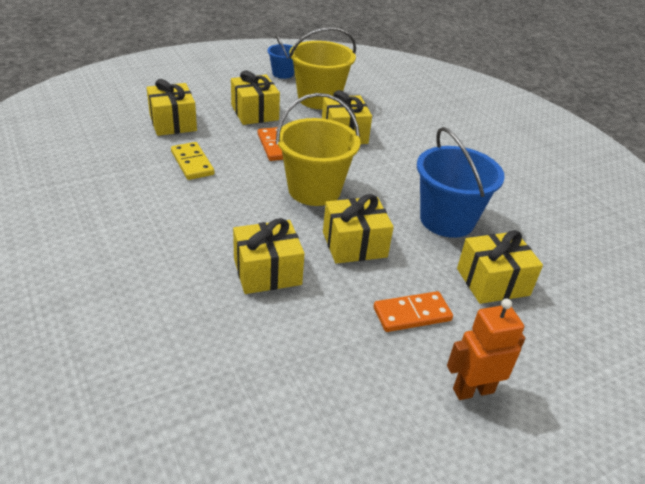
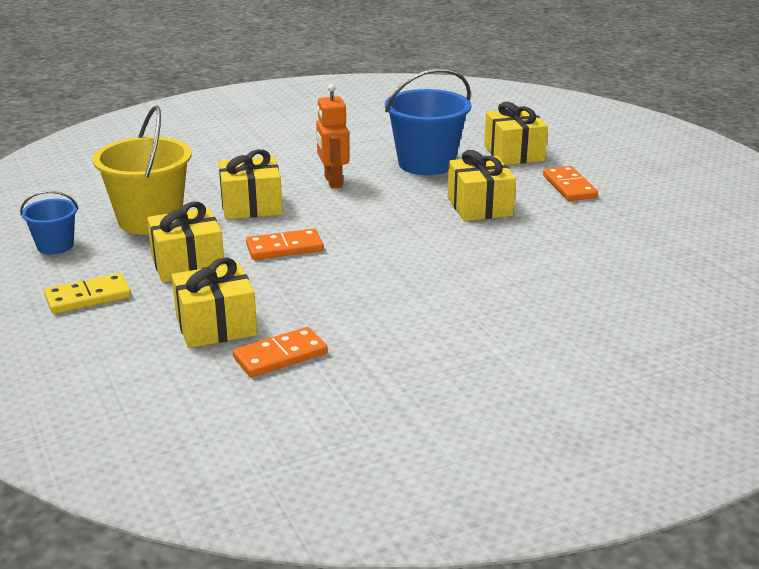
camera: 85 degrees left, 10 degrees down
(129, 143) = (280, 356): none -> orange domino
(192, 163) = (332, 302): yellow domino -> yellow domino (88, 297)
(267, 272) = (537, 248): yellow gift -> none
(314, 190) = (384, 225): yellow bucket -> none
(473, 390) = (642, 171): orange robot -> orange robot (333, 182)

